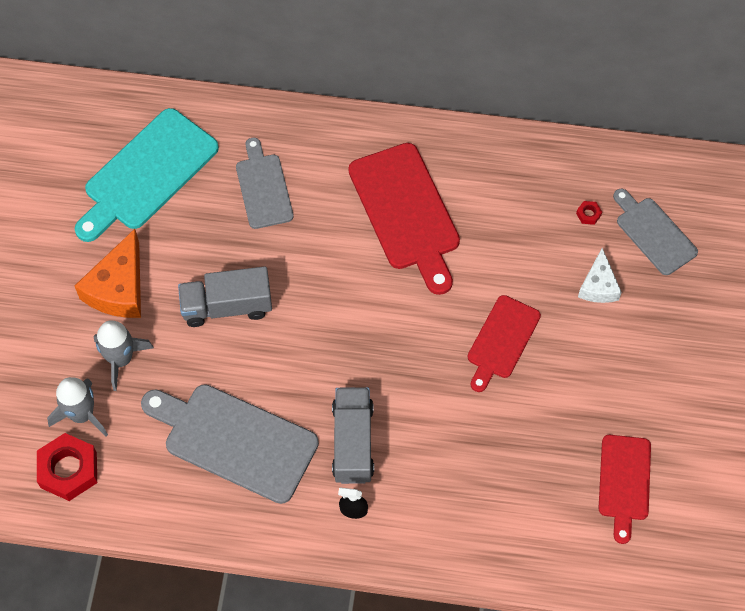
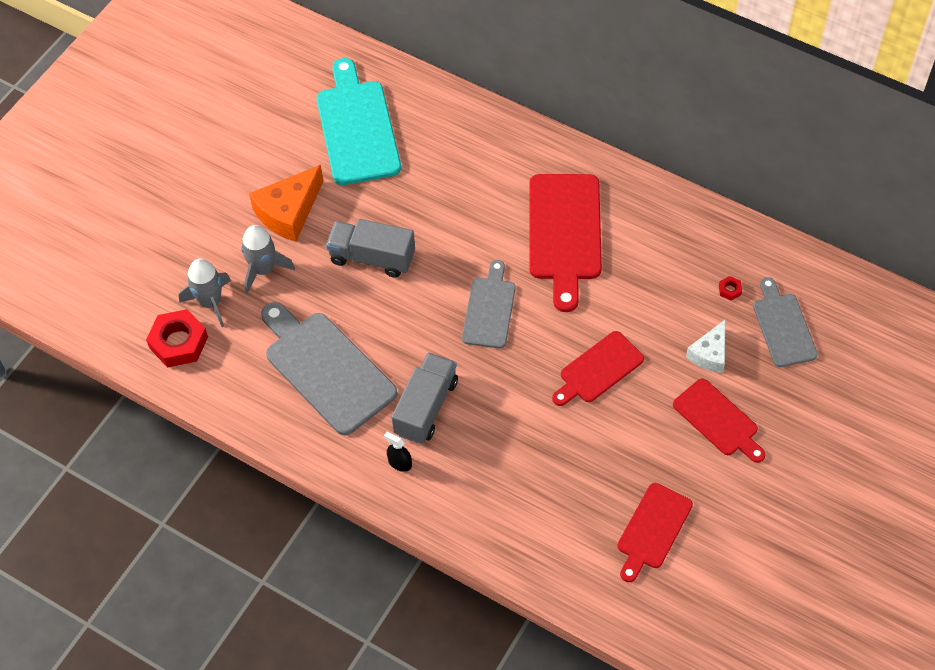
camera: 25 degrees right, 5 degrees down
(147, 174) = (357, 128): turquoise cutting board -> turquoise cutting board turned 105 degrees clockwise
(263, 188) = (449, 171): grey cutting board -> grey cutting board (489, 309)
(635, 349) = (718, 420): none -> red cutting board

